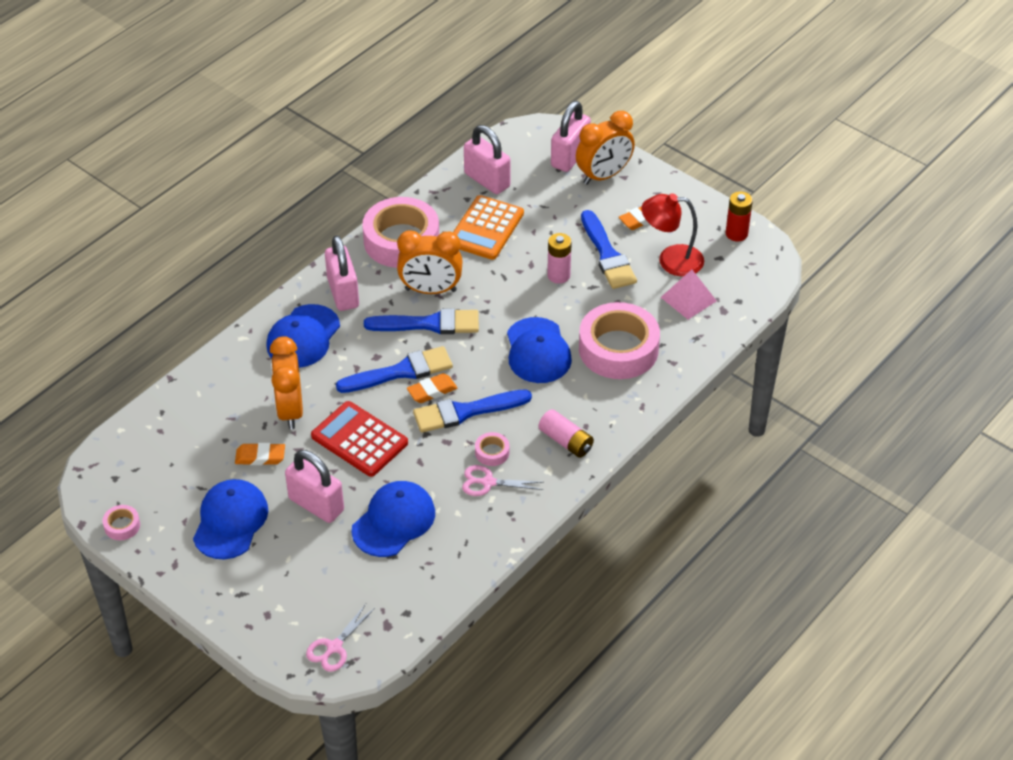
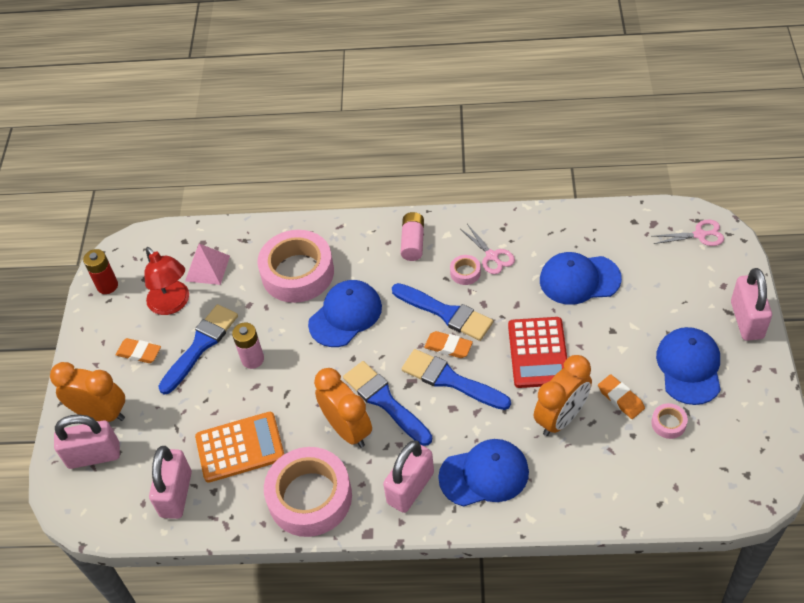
camera: 125 degrees left, 5 degrees up
(122, 526) = (773, 428): pink tape -> pink tape (668, 423)
(230, 521) = (689, 367): blue cap -> blue cap turned 120 degrees clockwise
(316, 504) = (617, 331): pink padlock -> pink padlock (746, 320)

